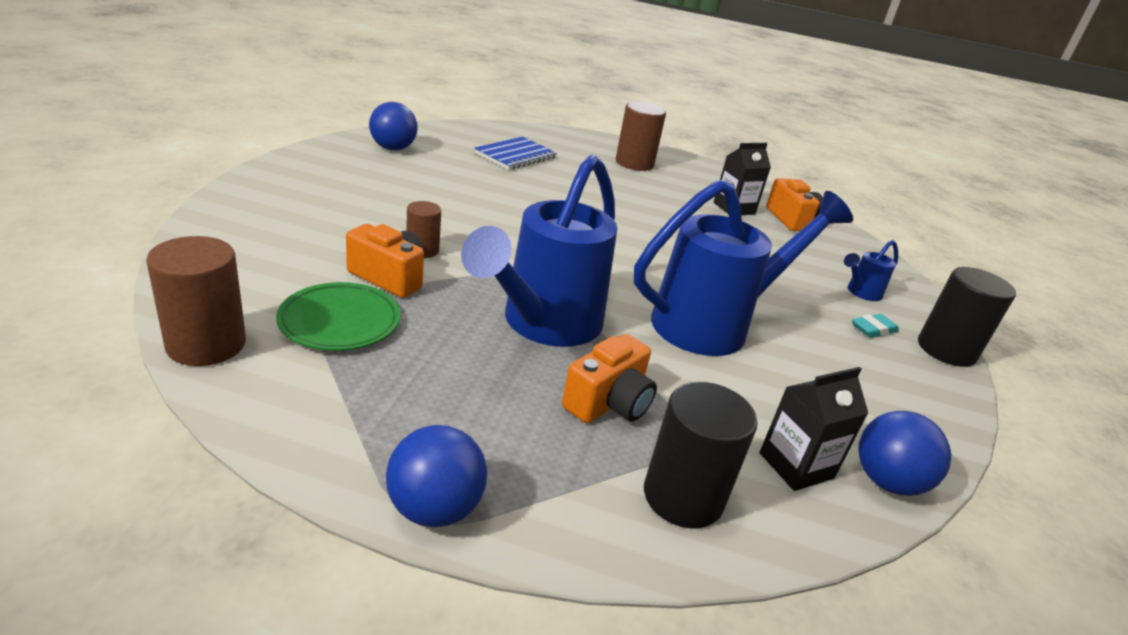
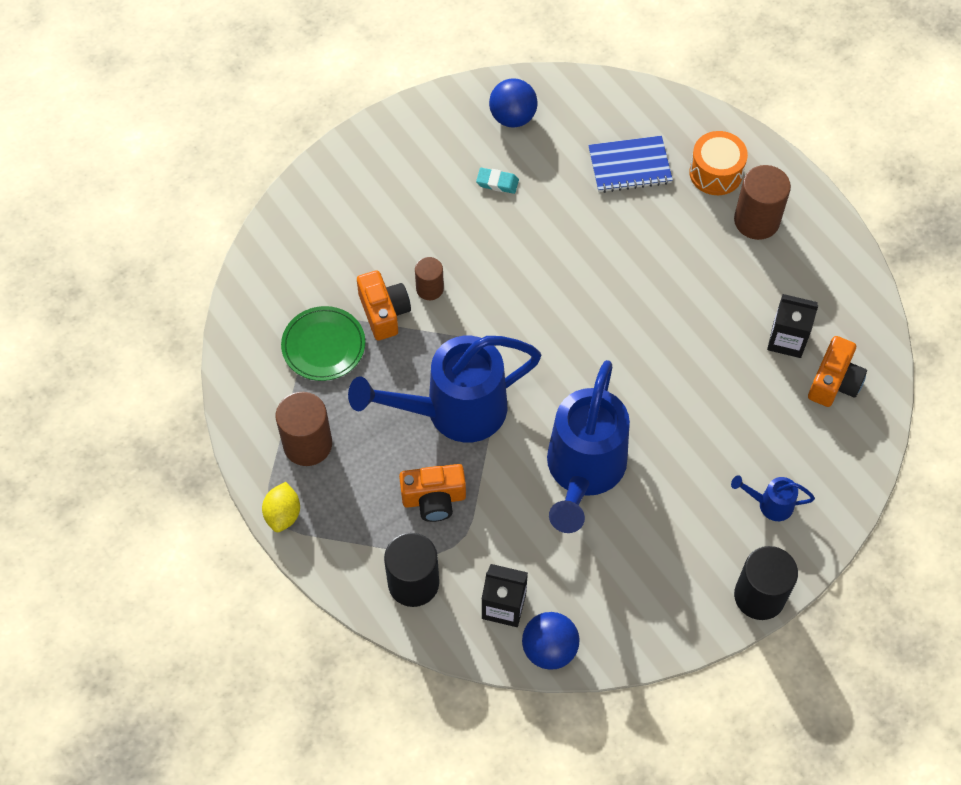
camera: 45 degrees right, 30 degrees up
(206, 344) = (239, 333): brown cylinder -> brown cylinder (307, 444)
(434, 508) = (283, 514): blue ball -> yellow lemon
(579, 149) = (715, 173): none -> orange drum
(712, 324) = (583, 471): blue watering can -> blue watering can turned 90 degrees clockwise
(873, 329) = (721, 545): turquoise eraser -> turquoise eraser (497, 183)

